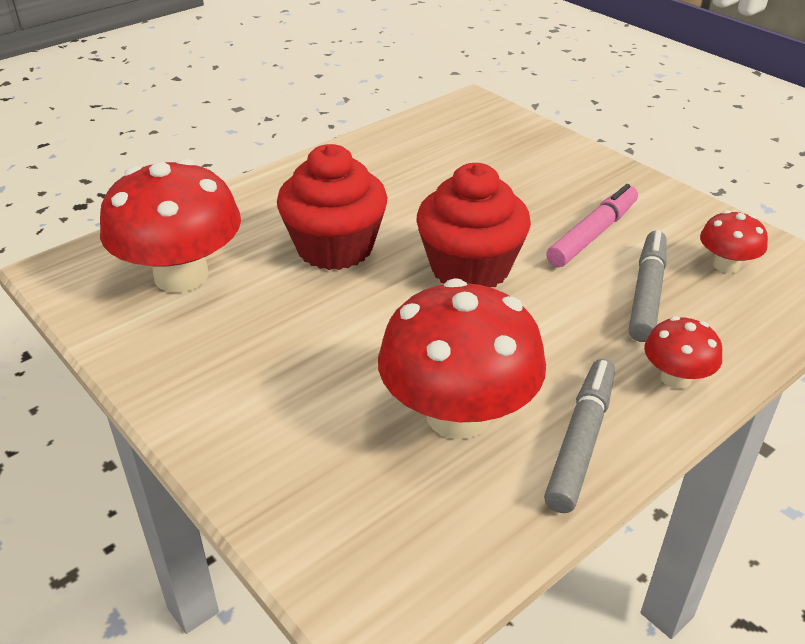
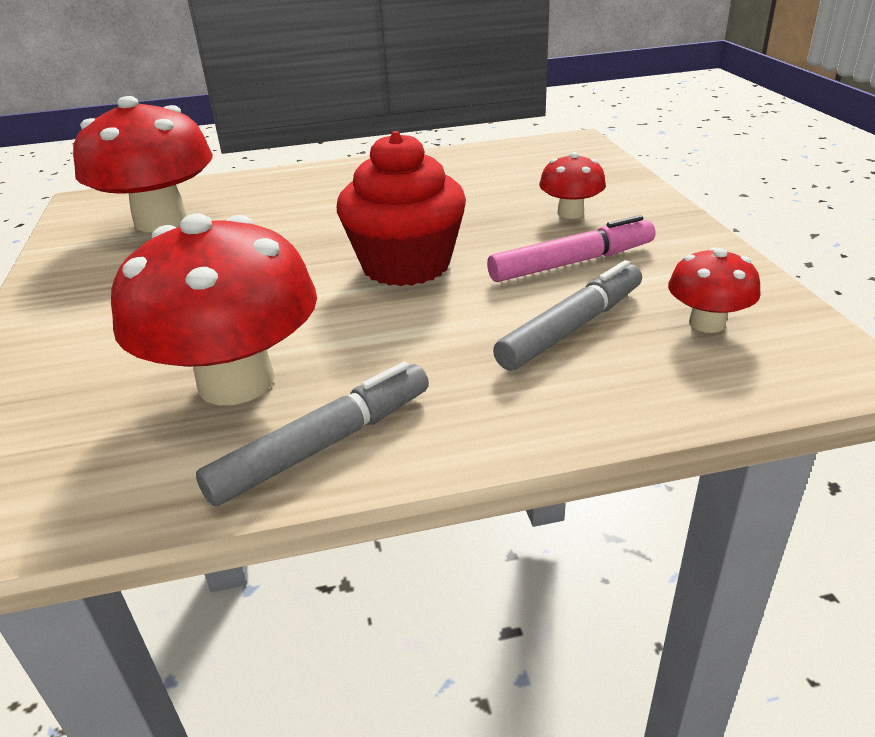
camera: 30 degrees right, 5 degrees down
(335, 248) = (305, 225): red cupcake -> none
(675, 378) = (508, 417): red mushroom -> red mushroom (570, 213)

